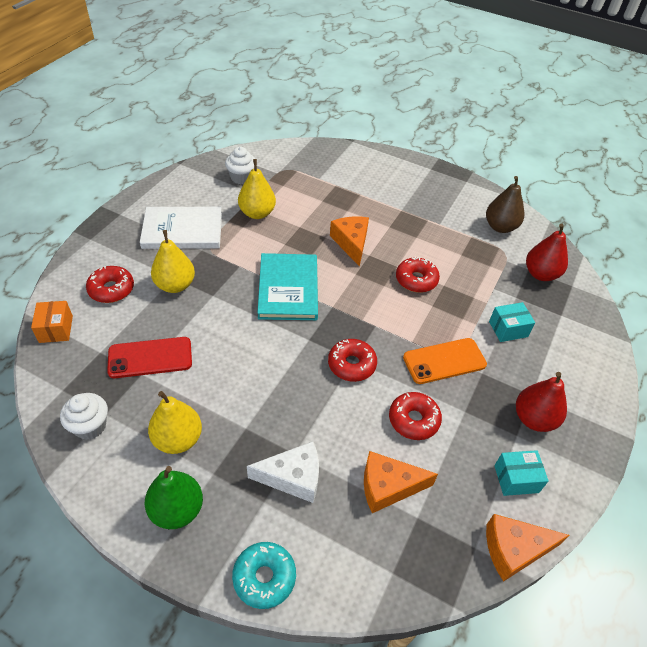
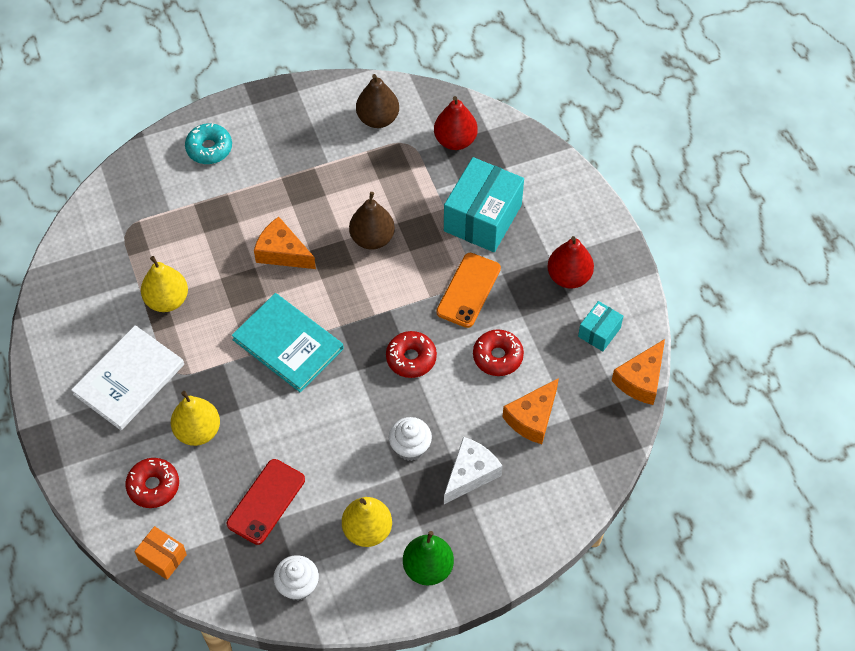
camera: 45 degrees left, 10 degrees up
(241, 178) = (100, 277): white cupcake -> white cupcake (410, 447)
(264, 577) = (527, 545): turquoise donut -> turquoise donut (209, 148)
(416, 280) = (372, 238): red donut -> brown pear
(508, 329) = (482, 218): turquoise box -> turquoise box, size x1.99

